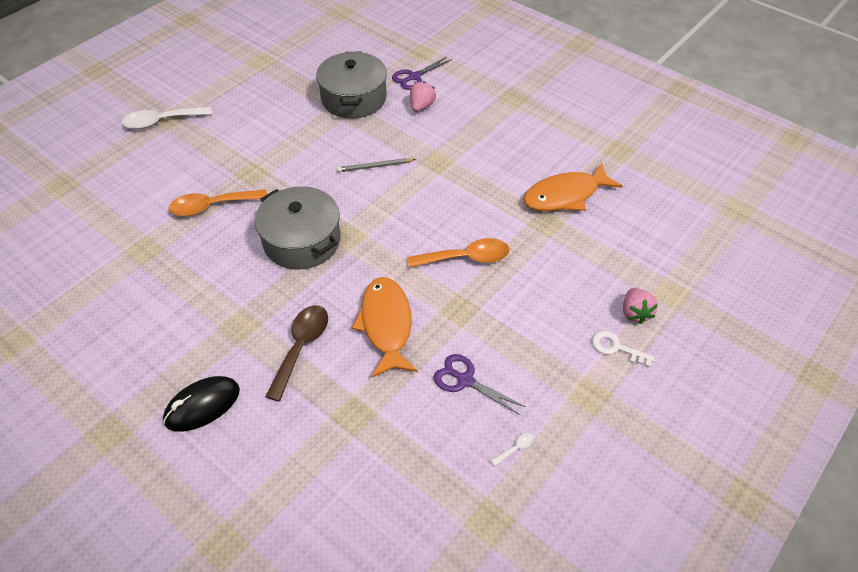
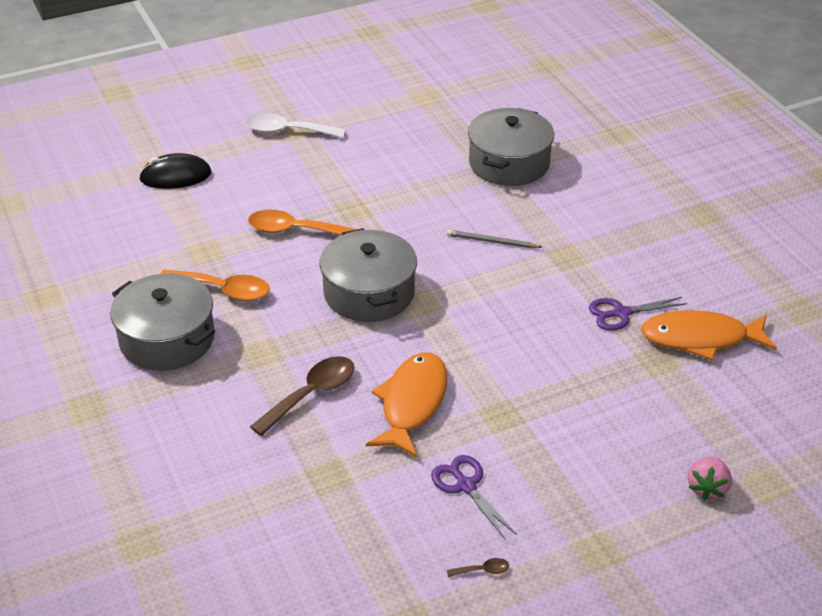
camera: 25 degrees right, 10 degrees down
(150, 342) = (167, 339): none -> grey pot
(202, 405) = (186, 414): black mouse -> black mouse (175, 176)
(414, 77) = (594, 159): purple scissors -> purple scissors (621, 313)
(421, 106) = (583, 193): pink strawberry -> none
(466, 258) = (540, 367): orange spoon -> orange spoon (223, 290)
(516, 448) = (483, 570): white spoon -> brown spoon
(616, 348) = (660, 515): white key -> none

